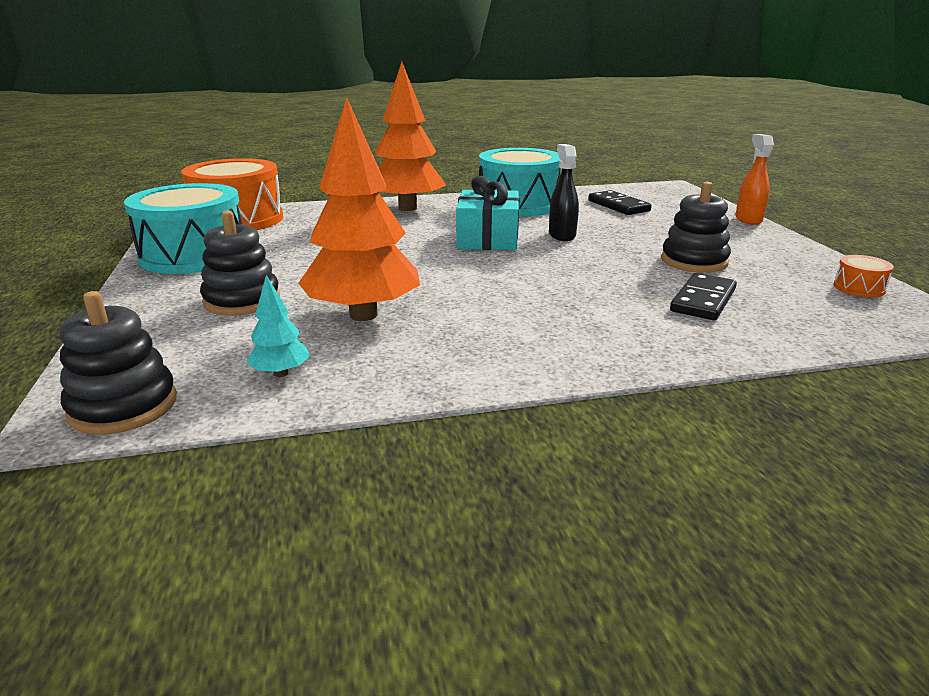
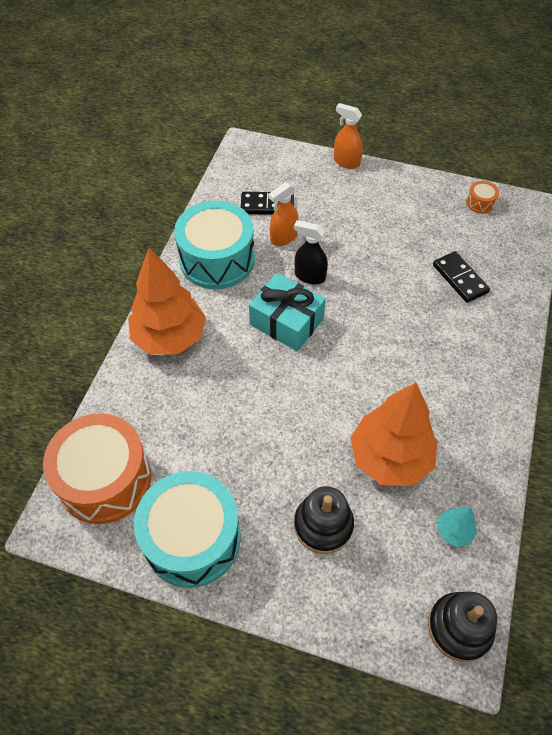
camera: 60 degrees left, 30 degrees up
(591, 218) = (283, 238): none -> orange spray bottle
(694, 261) = (401, 241): black stacking toy -> none

